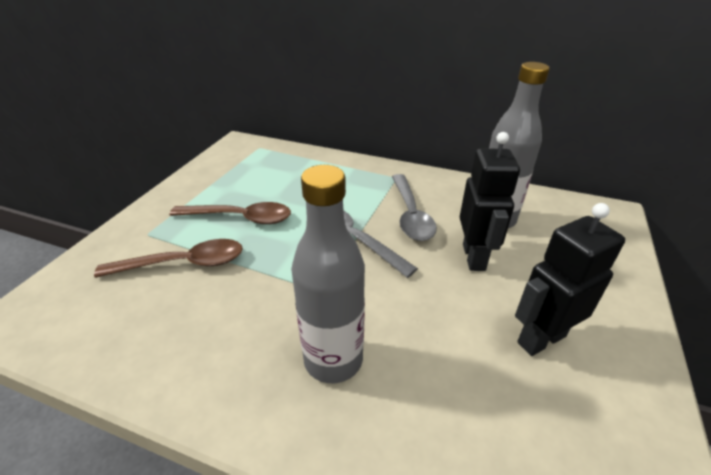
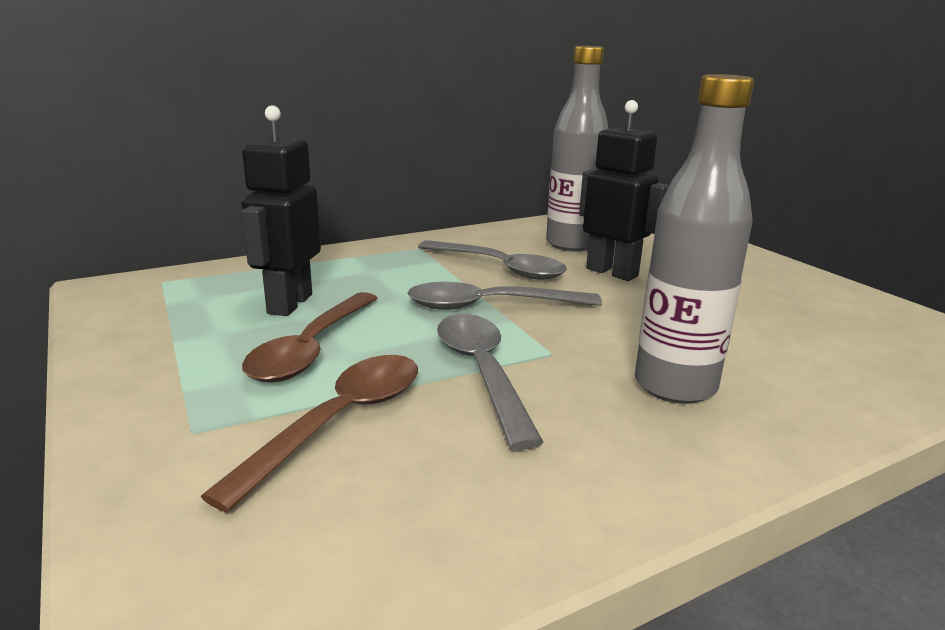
camera: 50 degrees left, 15 degrees down
(240, 218) = (312, 349): brown spoon -> brown spoon turned 150 degrees clockwise
(270, 278) = (482, 373): none -> grey spoon
(540, 339) = (749, 294): black robot -> black robot (289, 304)

